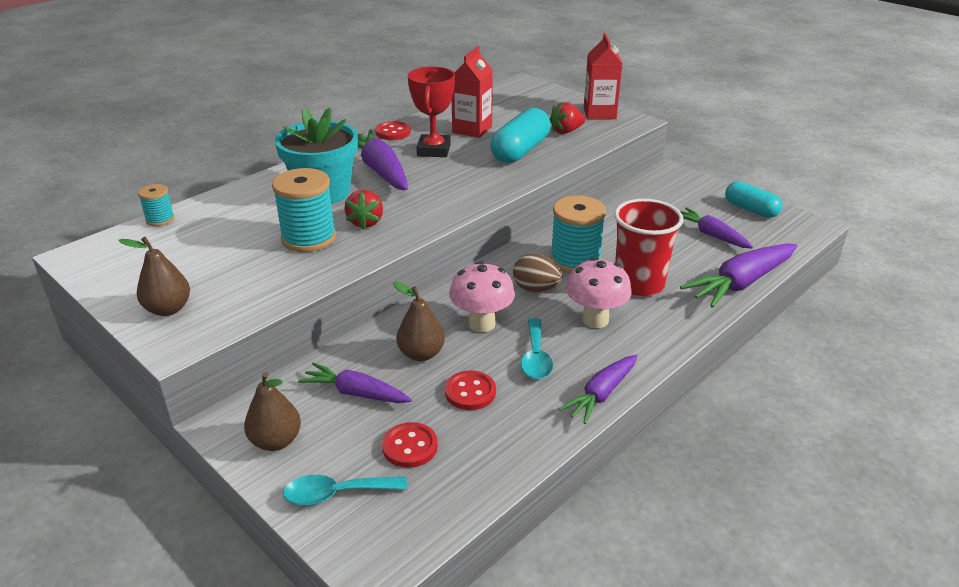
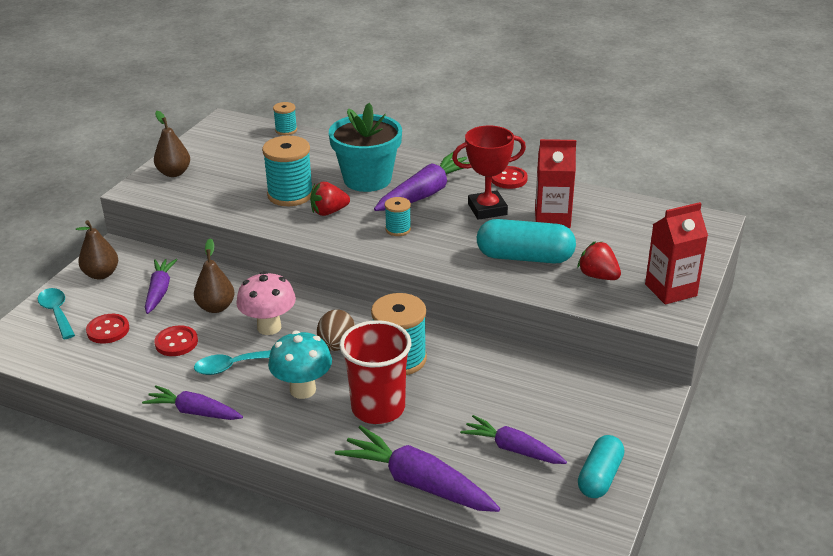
camera: 70 degrees right, 0 degrees up
(431, 194) = (398, 229): none -> turquoise spool
(595, 320) = (303, 390): pink mushroom -> turquoise mushroom
(711, 235) = (512, 448): purple carrot -> purple carrot turned 90 degrees counterclockwise

